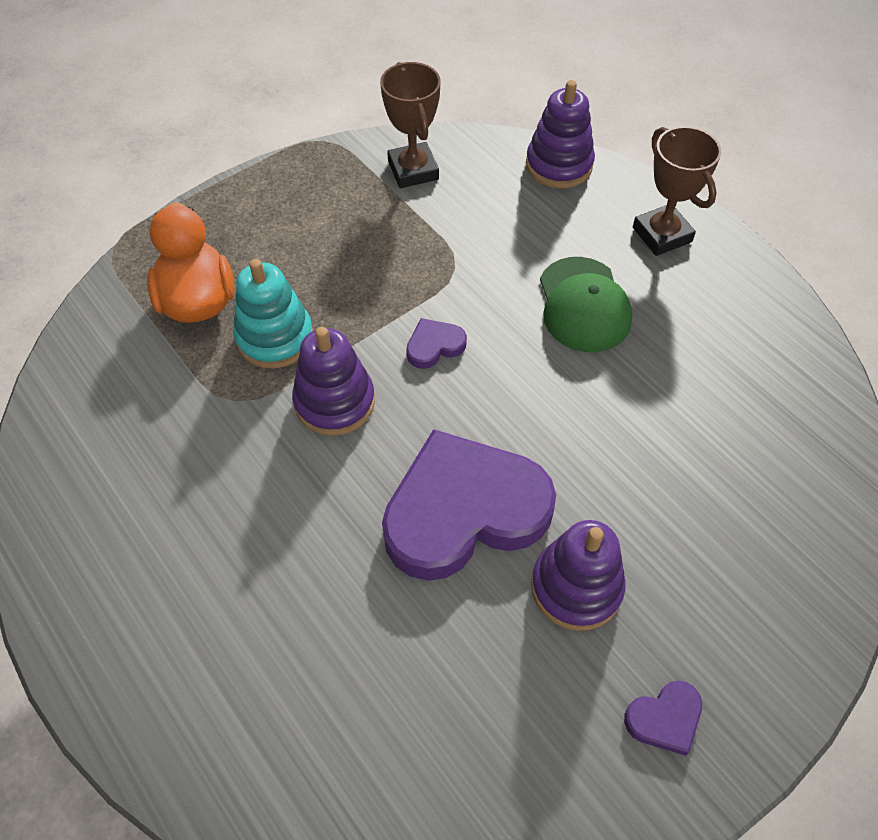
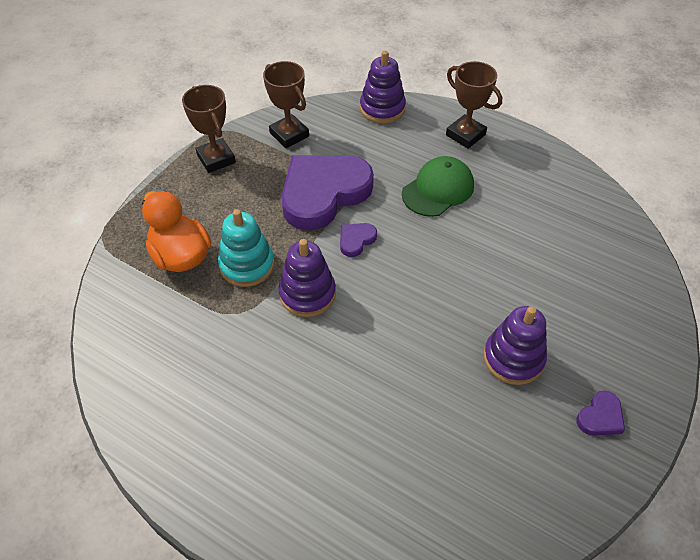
camera: 20 degrees left, 5 degrees down
(302, 179) = (216, 159): none -> brown trophy
(464, 511) = (423, 335): purple heart -> purple heart (323, 193)
(583, 305) = (438, 189): green cap -> green cap turned 105 degrees counterclockwise

